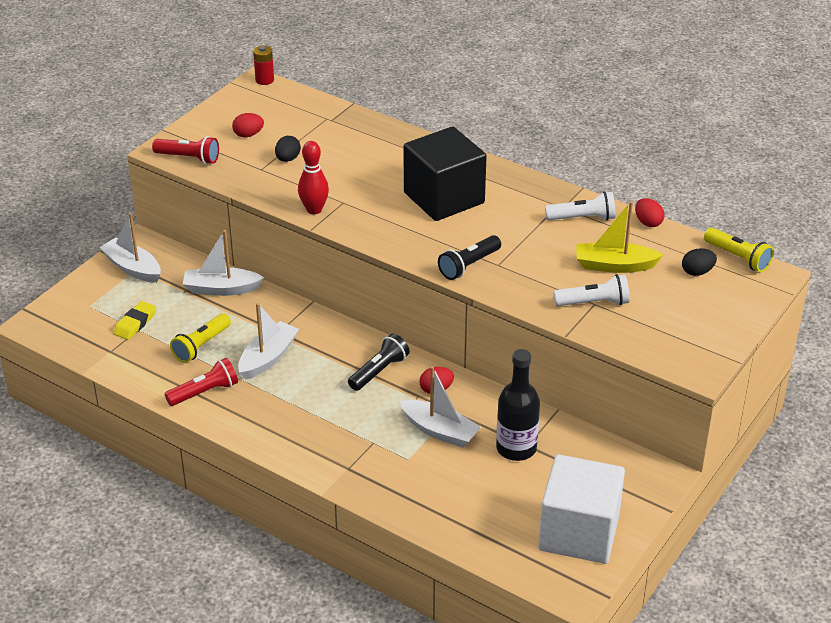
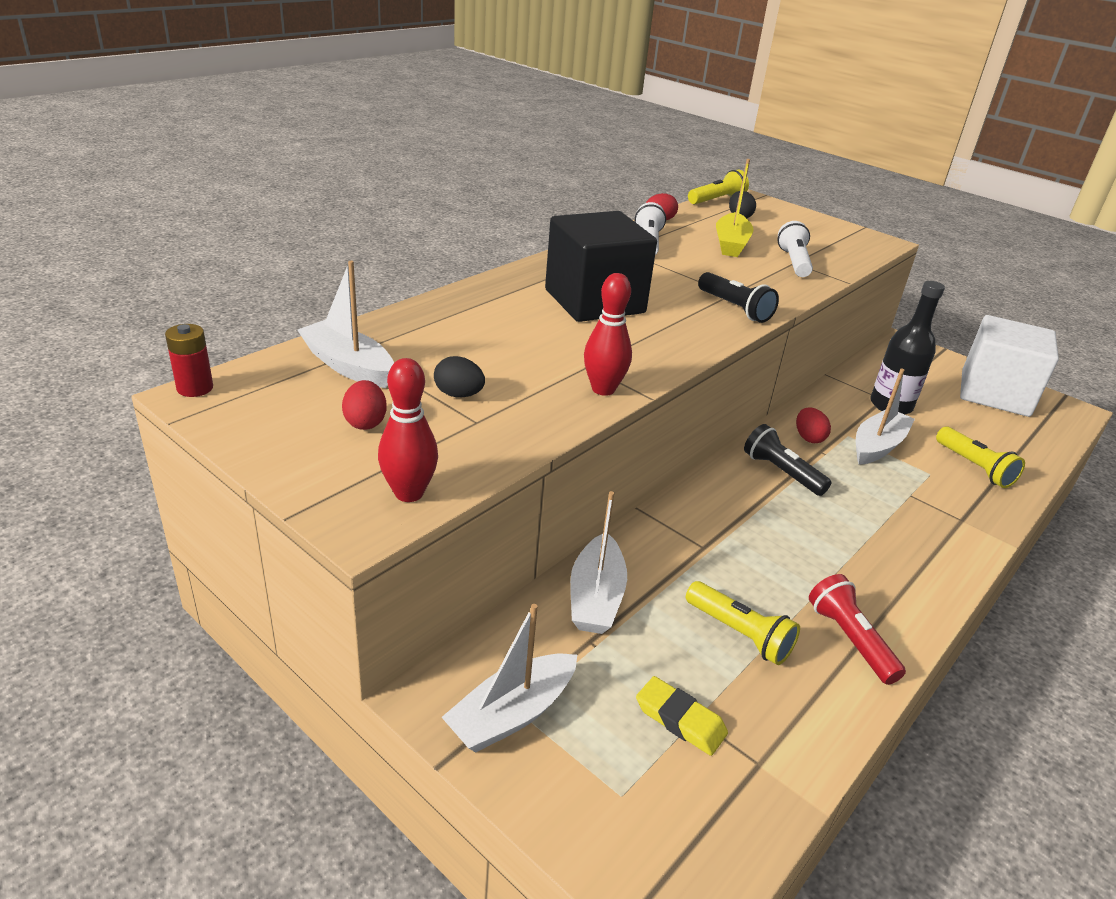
camera: 85 degrees left, 5 degrees down
(189, 158) = (409, 493): red flashlight -> red bowling pin
(268, 358) = (763, 564): white boat -> white boat (349, 366)
(428, 490) = (975, 467): none -> yellow flashlight

